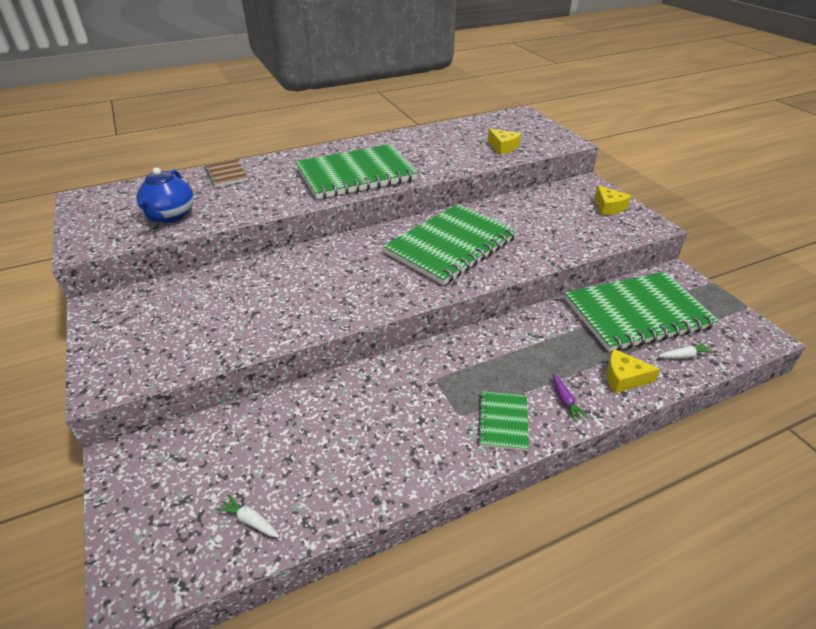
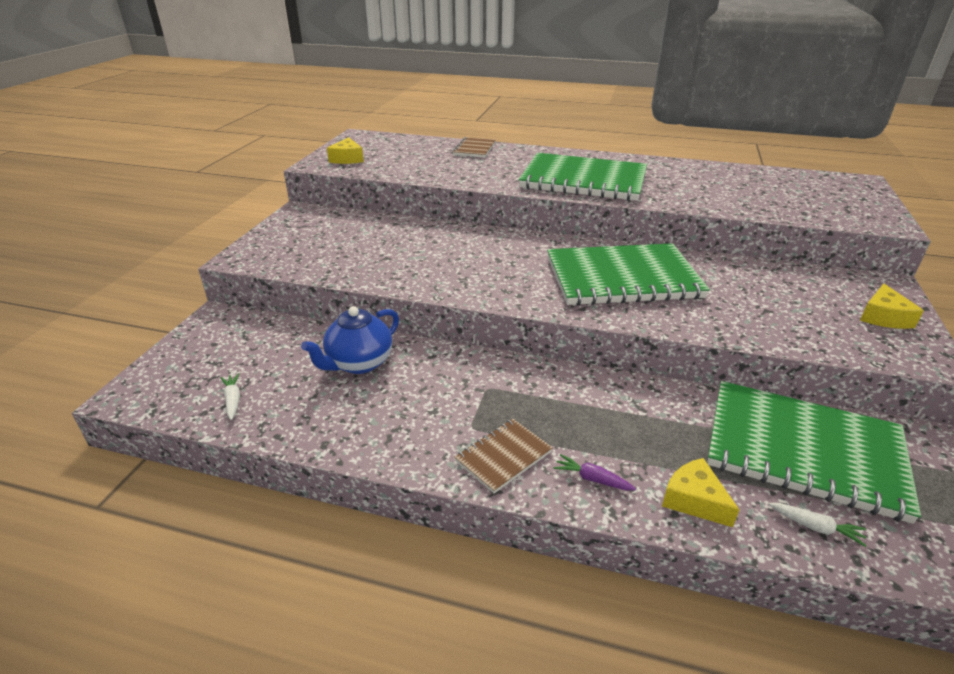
camera: 40 degrees right, 5 degrees down
(170, 216) = (395, 163): blue teapot -> blue teapot (358, 363)
(503, 147) = (784, 204): yellow cheese -> yellow cheese (347, 159)
(503, 422) = (503, 456): green notebook -> brown notebook
(565, 401) = (592, 479): purple carrot -> purple carrot turned 90 degrees clockwise

